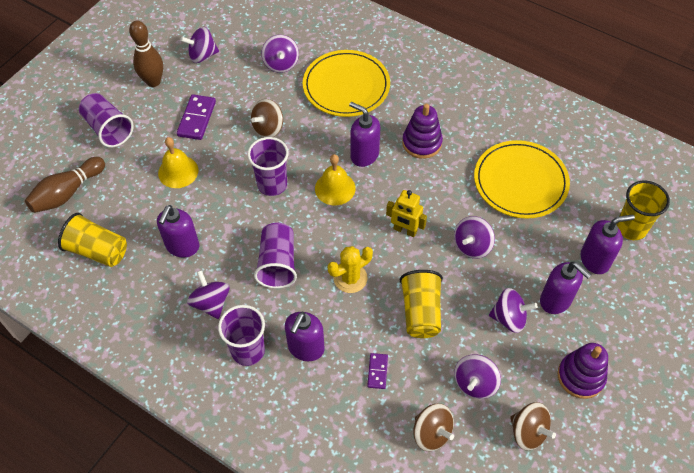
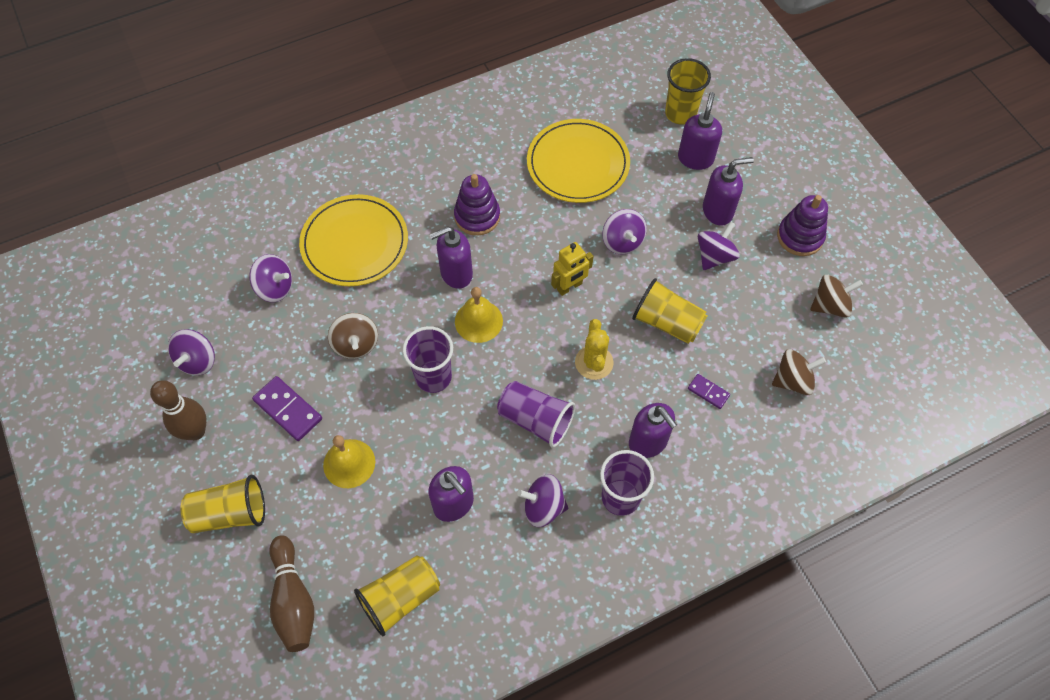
camera: 60 degrees left, 5 degrees up
(108, 129) = (230, 513): purple cup -> yellow cup
(475, 383) = (763, 319): purple spinning top -> none

